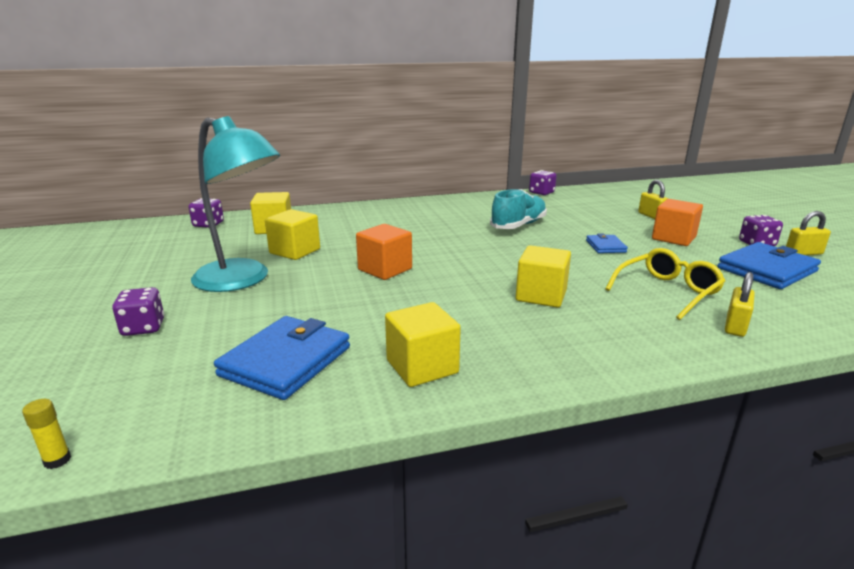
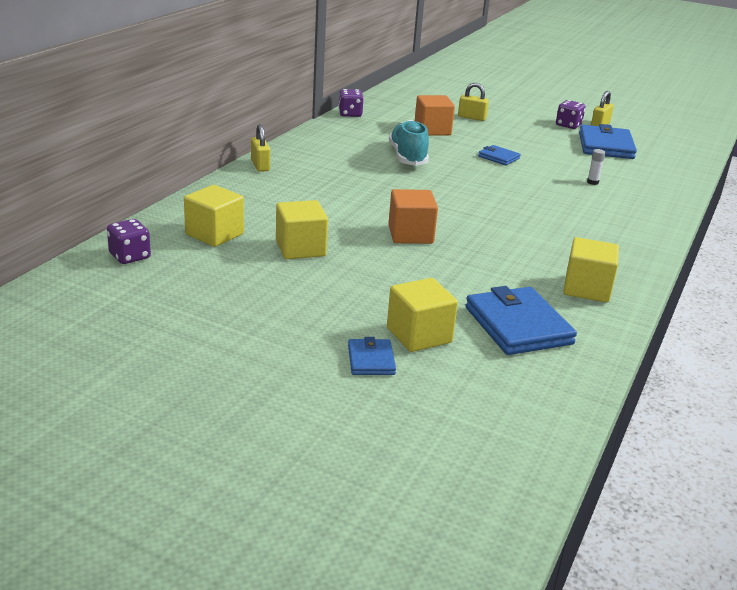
camera: 50 degrees left, 5 degrees up
(57, 460) = (554, 440): yellow glue stick -> none
(143, 328) = (371, 360): purple dice -> blue wallet
(242, 280) = (332, 291): turquoise lamp -> none
(541, 295) = (542, 213): yellow cube -> yellow cube (419, 335)
(667, 291) = (592, 182): yellow glasses -> white glue stick
(673, 238) = (521, 136): orange cube -> orange cube (432, 130)
(735, 326) = (656, 193): yellow padlock -> yellow padlock (260, 165)

